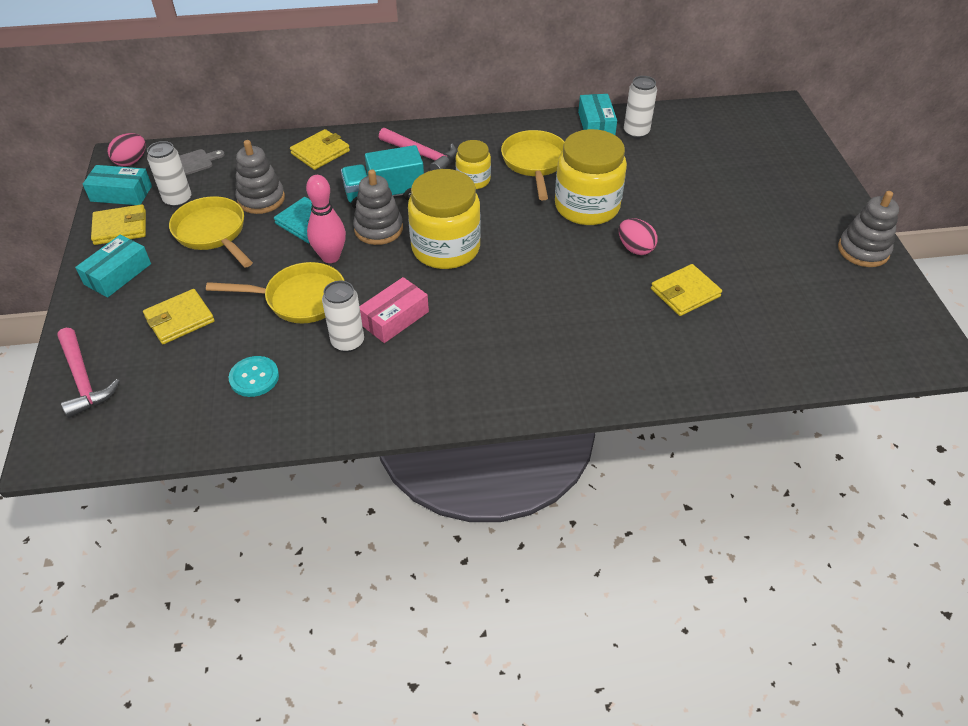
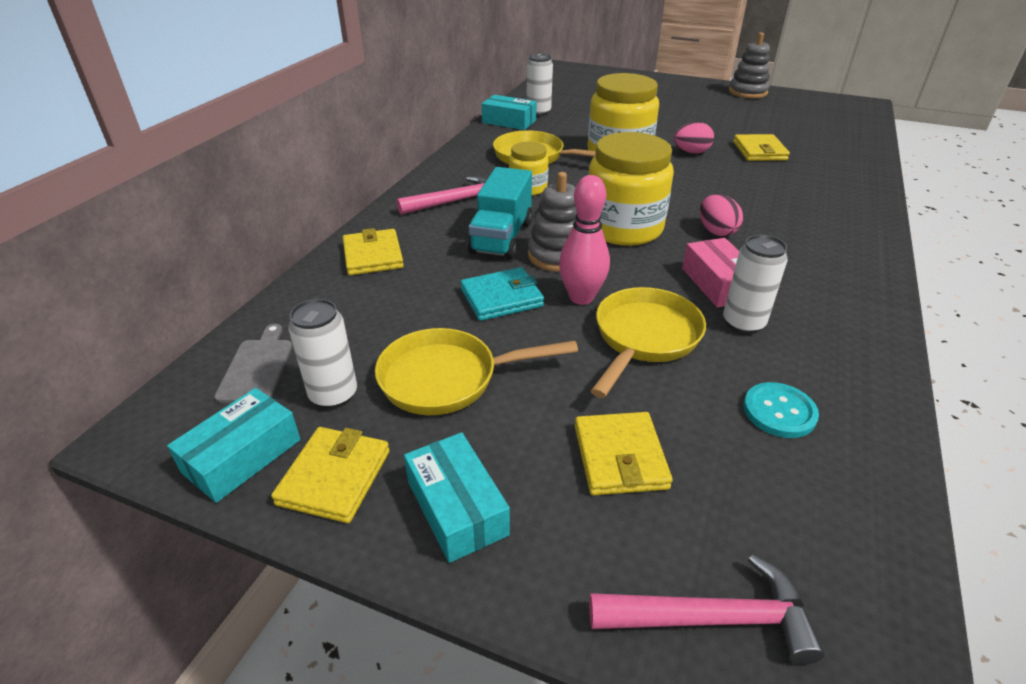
camera: 60 degrees left, 10 degrees down
(131, 161) = (168, 424): pink egg -> pink egg (716, 231)
(261, 199) = (416, 320): grey stacking toy -> none

